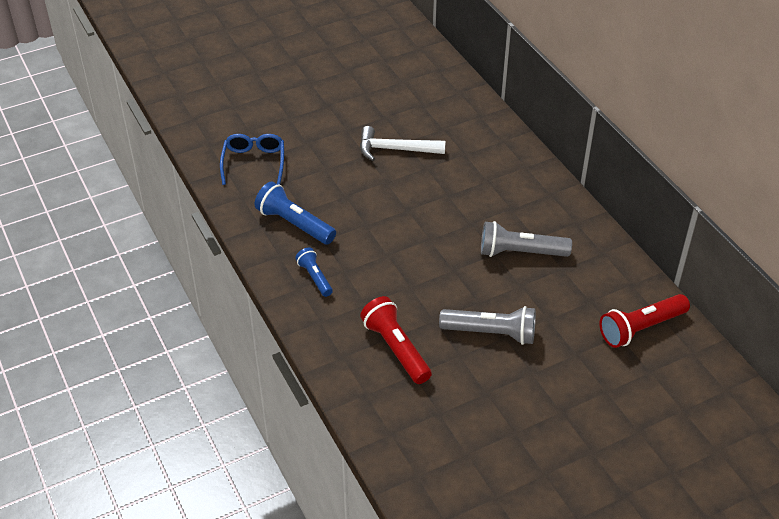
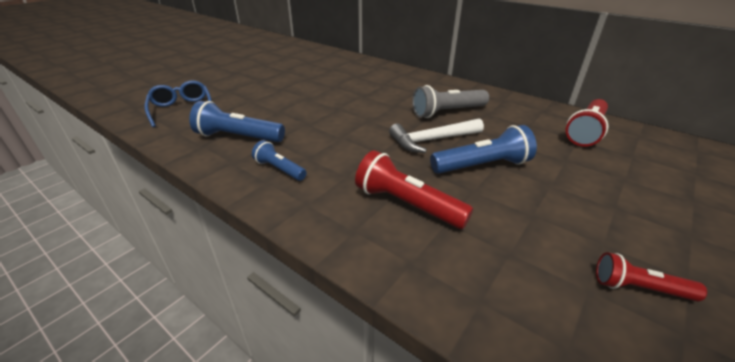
camera: 25 degrees left, 10 degrees down
(395, 149) = (303, 82): white hammer -> white hammer (432, 140)
(491, 333) = (482, 166): grey flashlight -> blue flashlight
(501, 466) = (639, 288): none -> red flashlight

